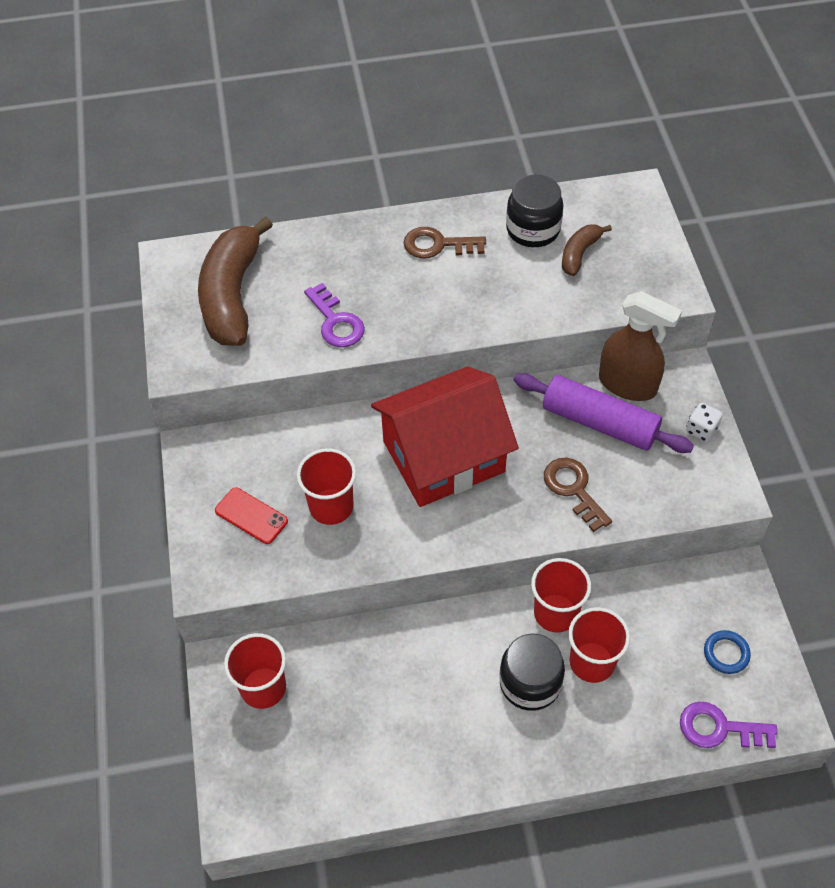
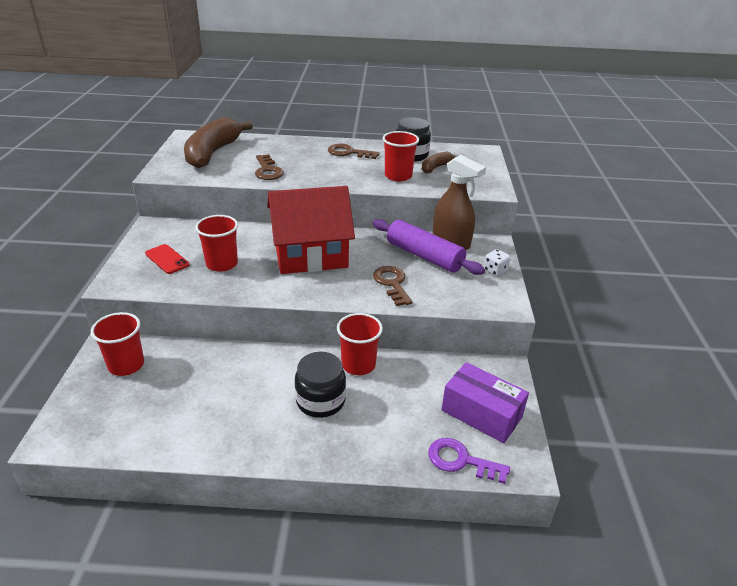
camera: 10 degrees right, 20 degrees down
(336, 322) = (267, 170): purple key -> brown key
(592, 662) = (373, 398): red cup -> red cup (398, 176)
(726, 653) = (481, 413): blue ring -> purple box

